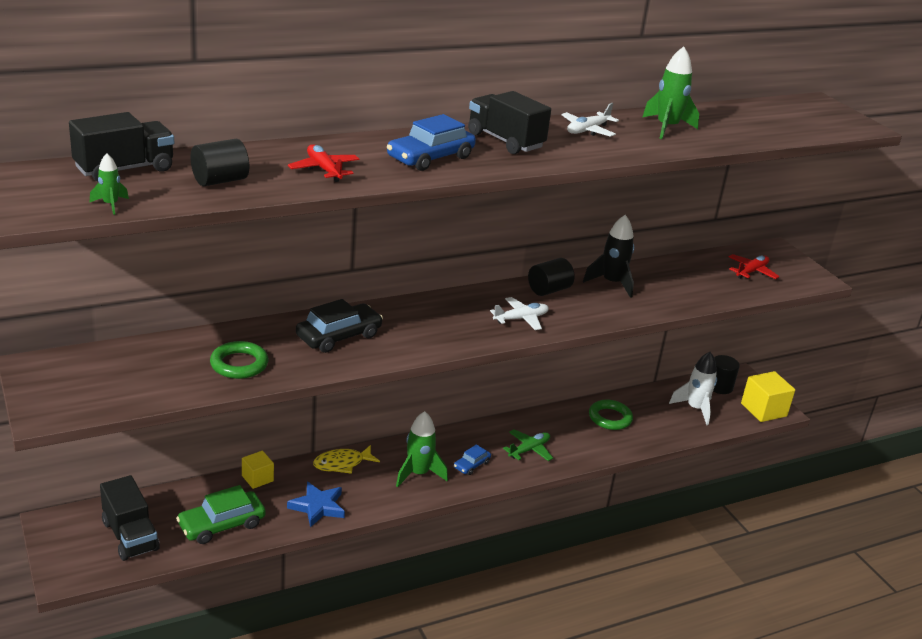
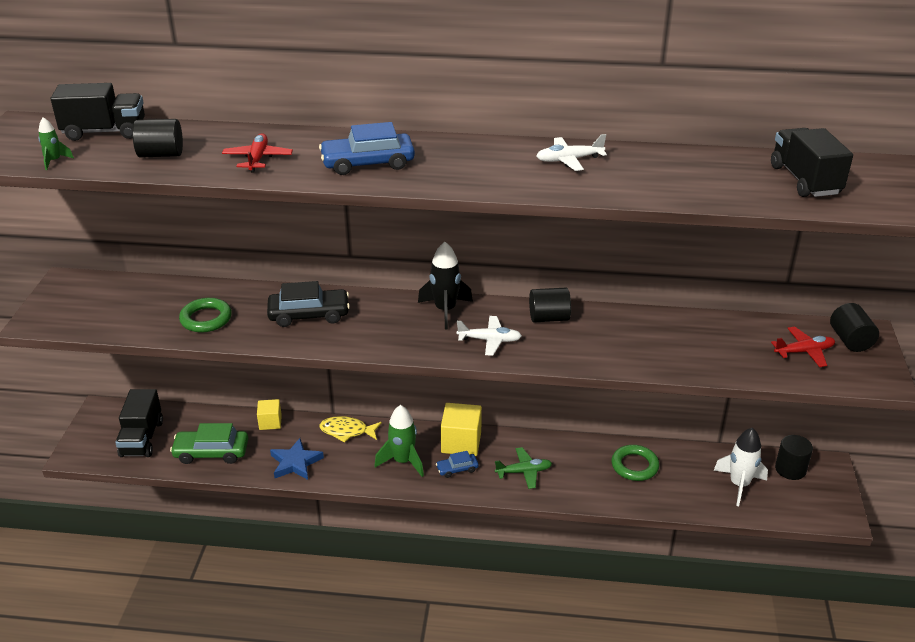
camera: 35 degrees right, 5 degrees up
(505, 141) = (464, 158): black truck -> black truck (804, 180)
(612, 283) = (623, 326): black rocket -> black rocket (445, 310)
(667, 128) = (665, 171): green rocket -> none
(763, 410) = (821, 510): yellow cube -> yellow cube (461, 442)
(772, 257) = (850, 340): none -> black cylinder

